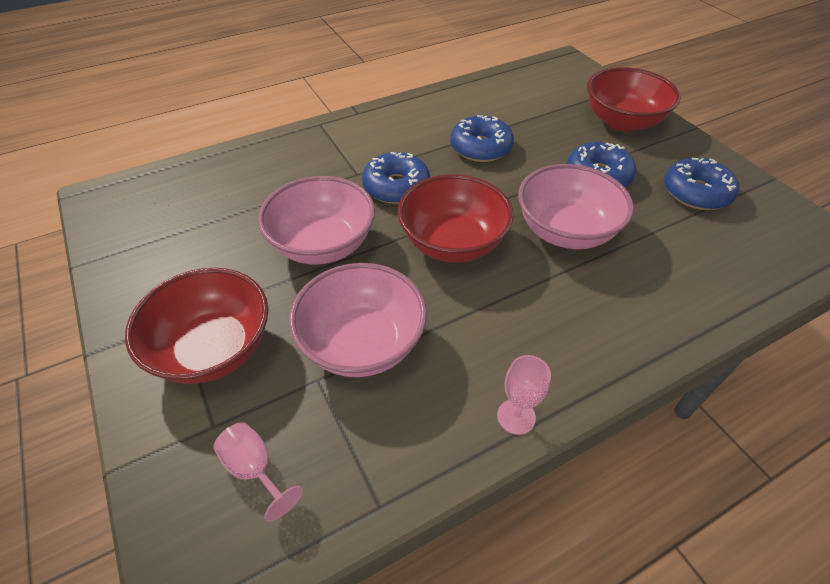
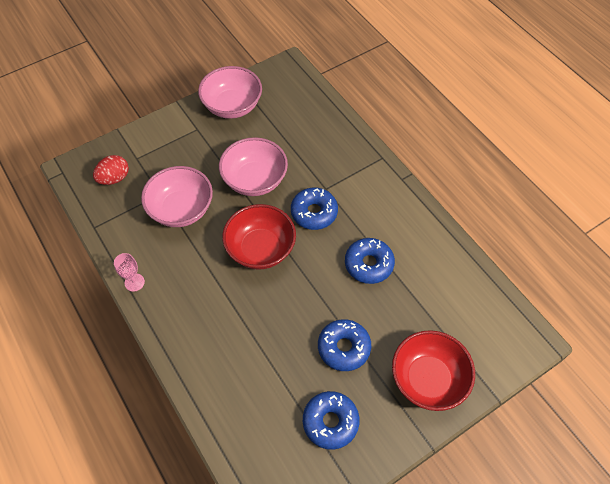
camera: 85 degrees right, 10 degrees up
(213, 349) = (179, 147): red bowl -> none
(255, 469) = (114, 178): pink goblet -> red egg
(565, 231) = (277, 318): pink bowl -> pink bowl (232, 106)

